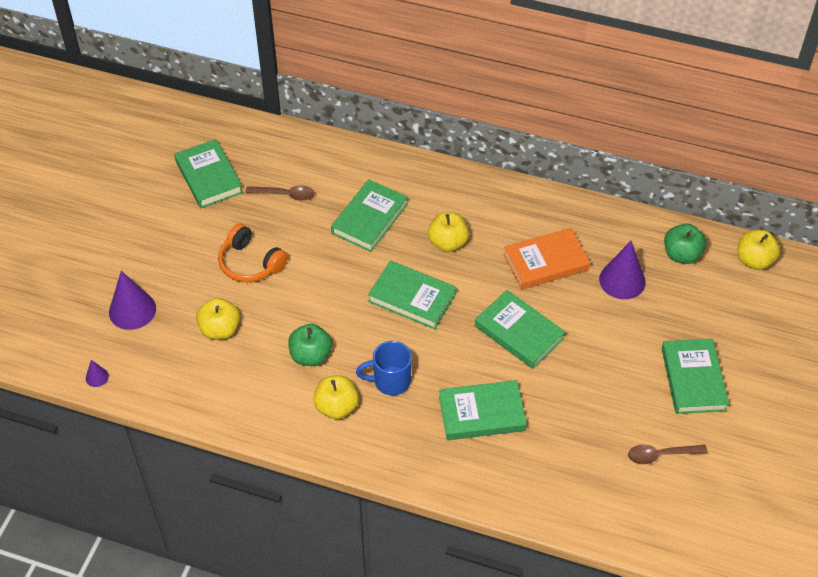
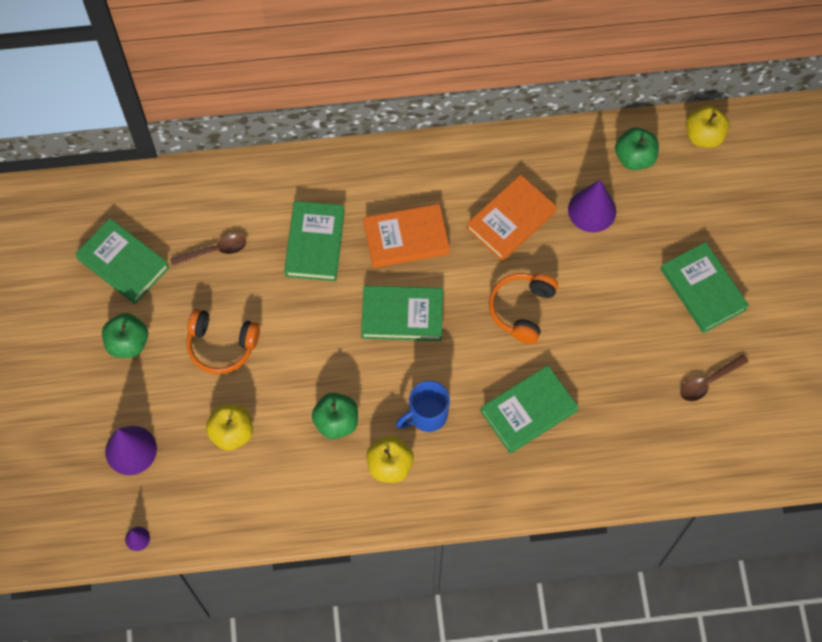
camera: 25 degrees left, 15 degrees up
(178, 233) = (128, 343): none -> green apple
(448, 243) = (406, 238): yellow apple -> orange book
(519, 332) = (522, 309): green book -> orange headphones

